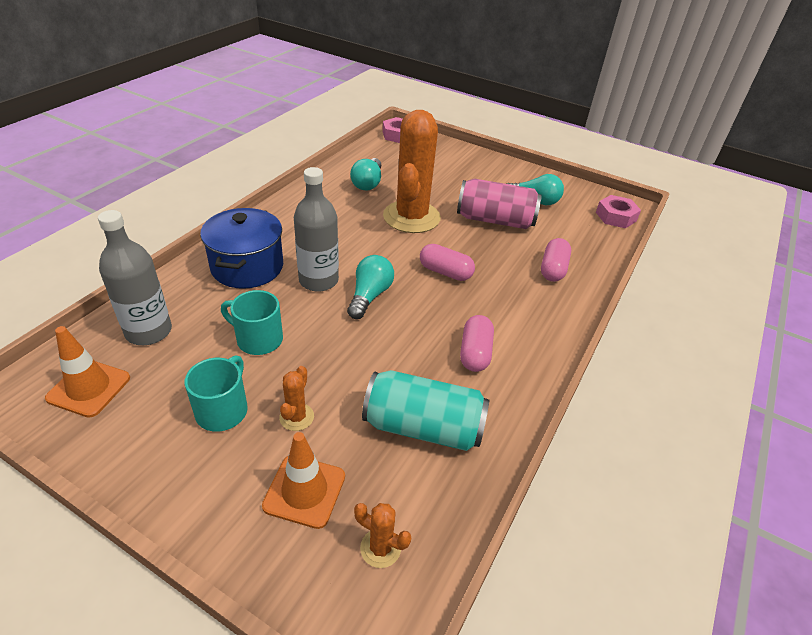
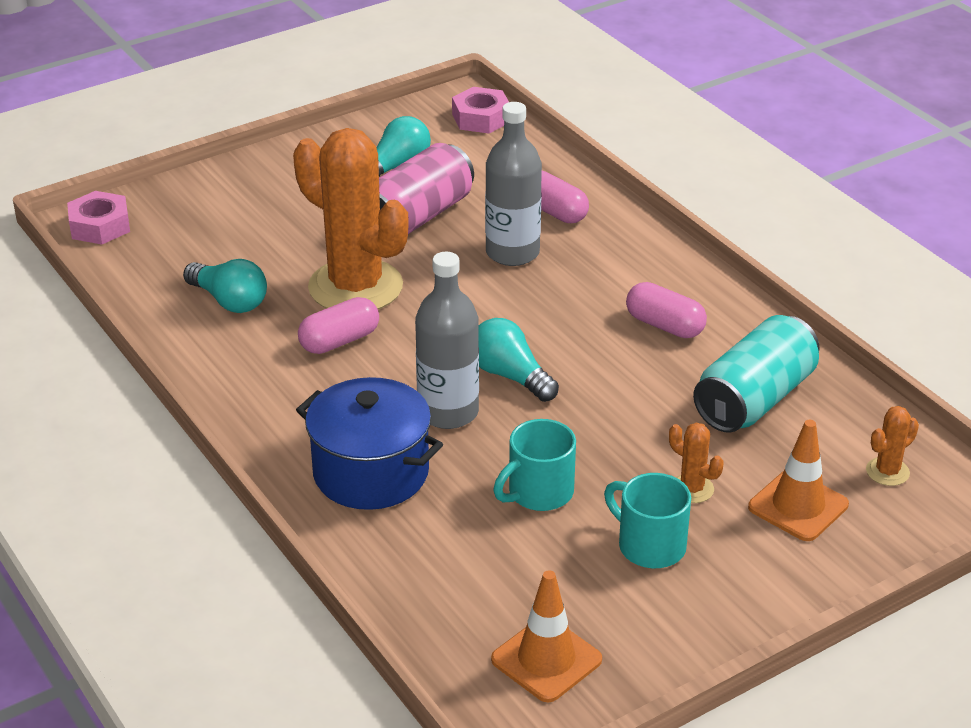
camera: 60 degrees left, 5 degrees down
(149, 331) = (461, 592): grey bottle -> grey bottle (512, 253)
(445, 272) = (503, 298): pink capsule -> pink capsule (339, 341)

